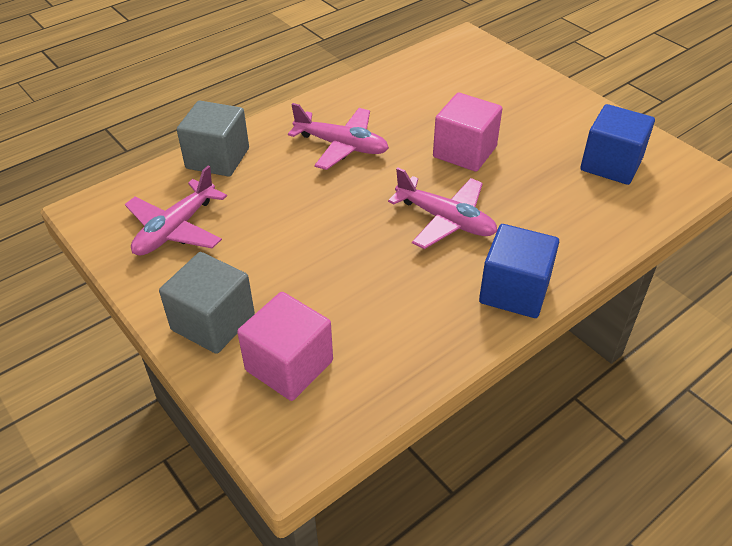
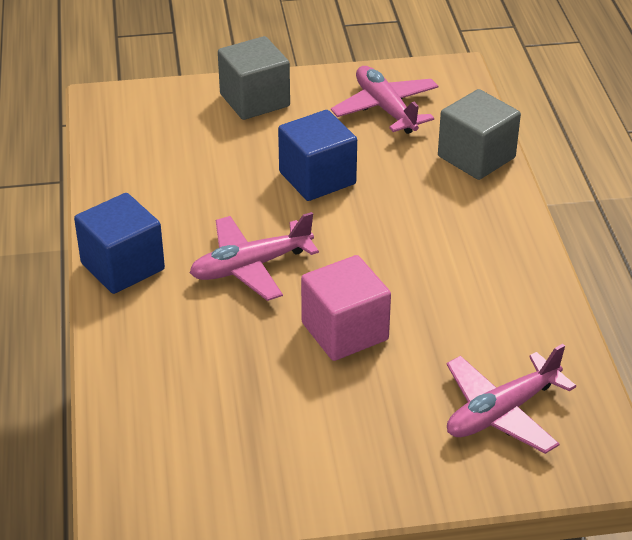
camera: 120 degrees right, 5 degrees down
(289, 365) = (175, 122): pink cube -> none
(341, 146) = (432, 244): pink plane -> pink plane (502, 412)
(611, 164) = (217, 444): blue cube -> blue cube (317, 178)

